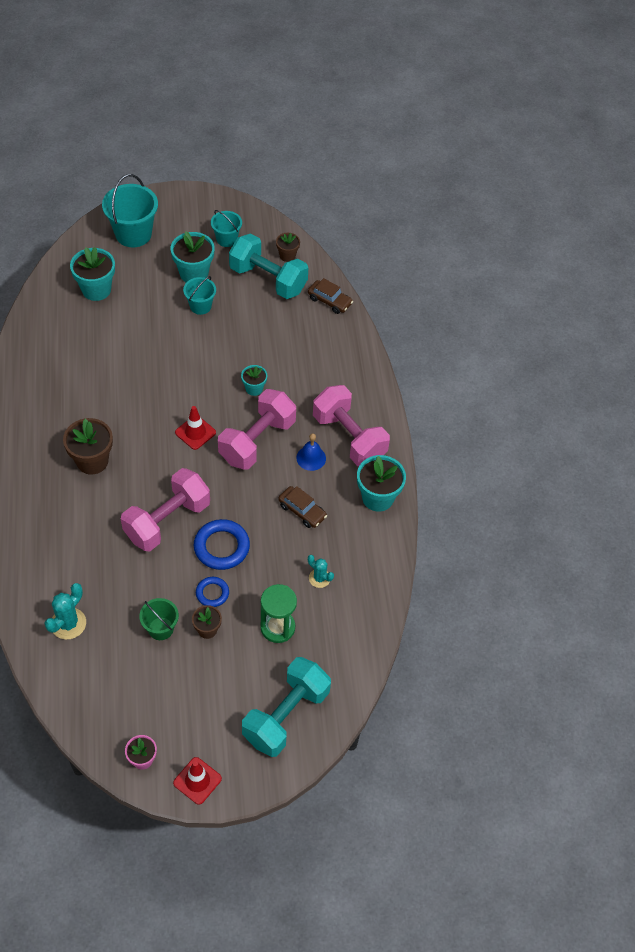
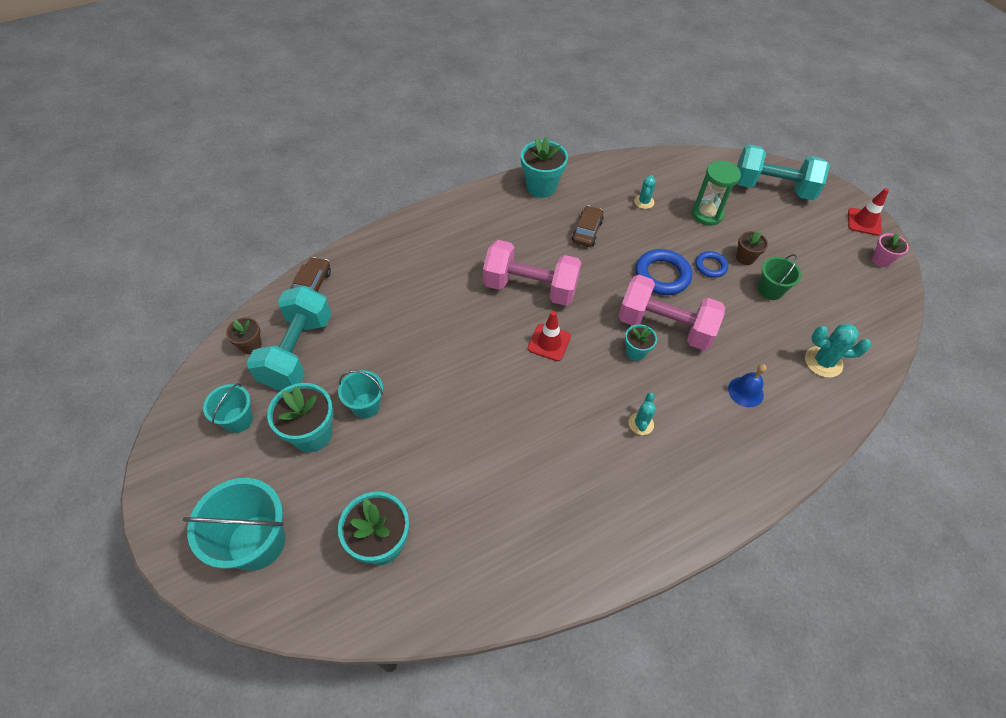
camera: 110 degrees left, 0 degrees up
(92, 461) = (641, 424): brown flower pot -> turquoise cactus
(254, 388) = (465, 312): turquoise flower pot -> turquoise flower pot (635, 352)
(311, 458) = (526, 242): blue bell -> blue bell (745, 391)
(349, 437) = (487, 222): pink dumbbell -> none

